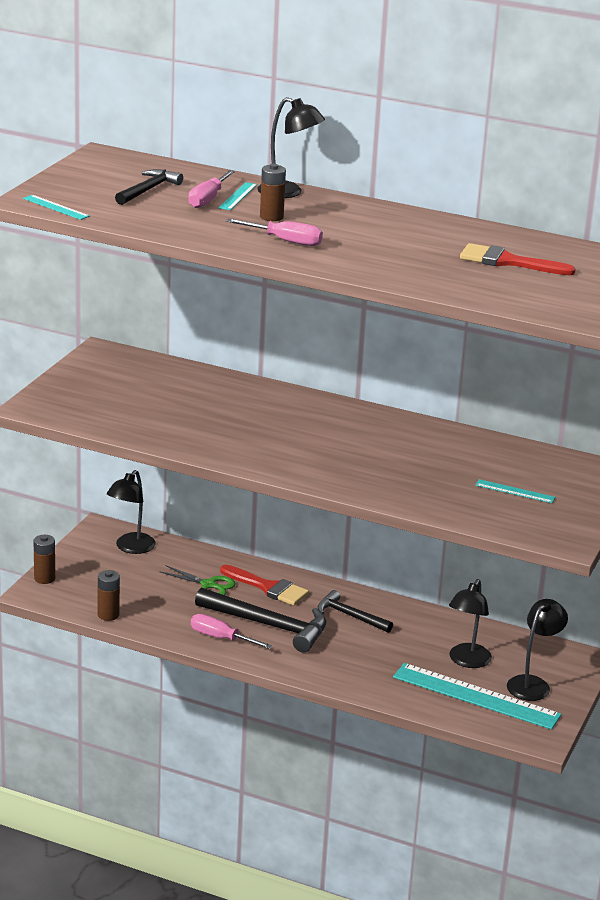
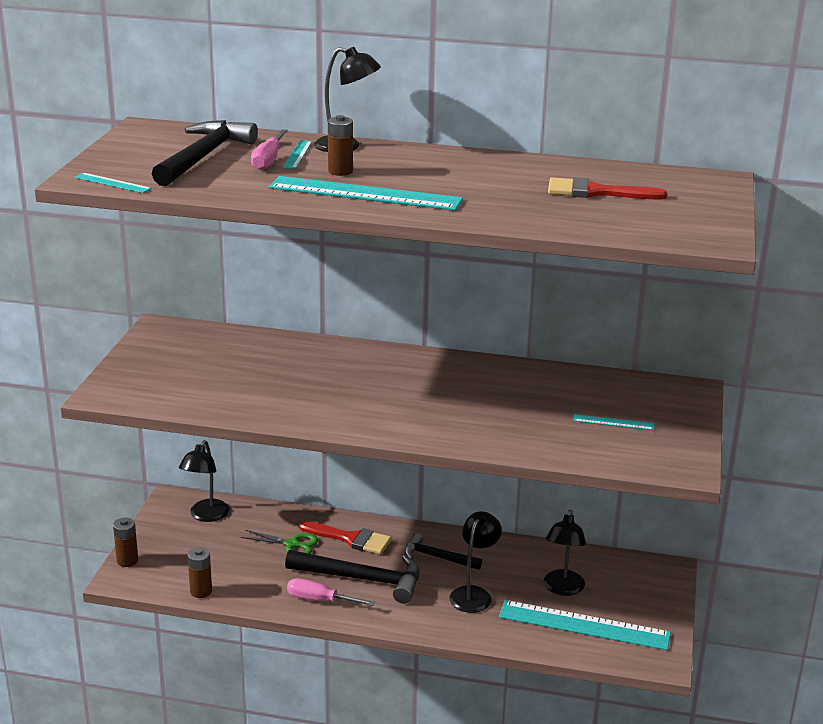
camera: 10 degrees left, 0 degrees up
(148, 190) = (204, 157): black hammer -> black hammer, size x1.67
(285, 241) = (365, 194): pink screwdriver -> turquoise ruler
(533, 684) = (632, 603): black lamp -> black lamp (474, 594)

